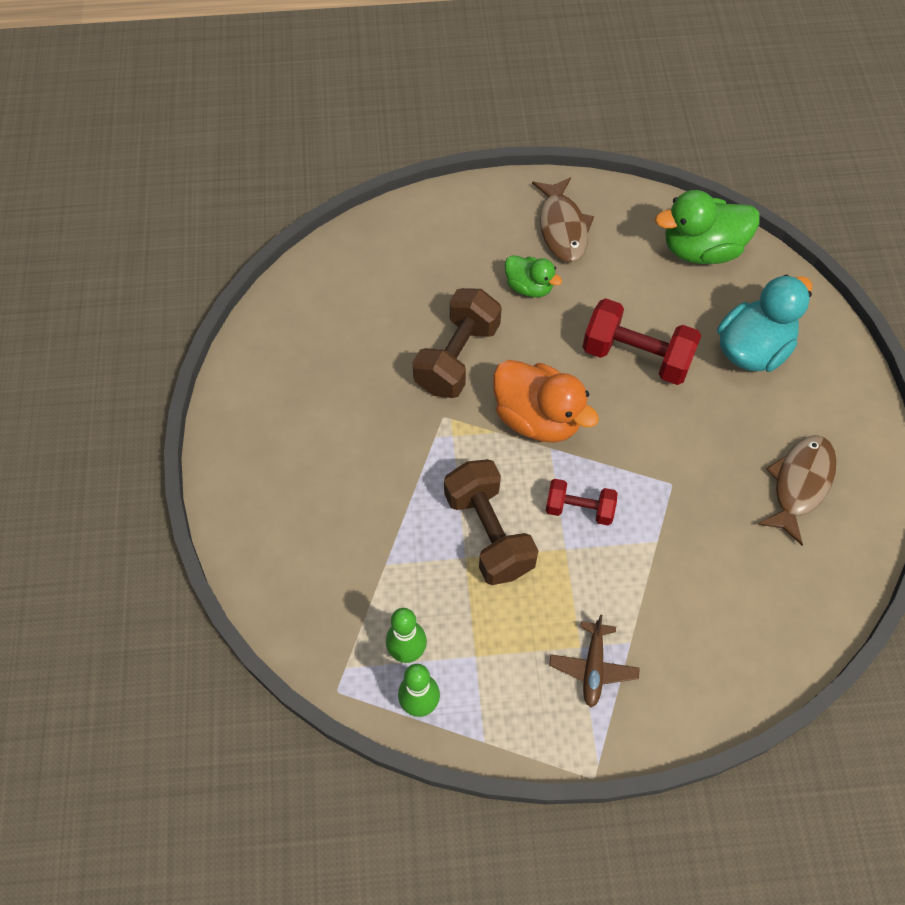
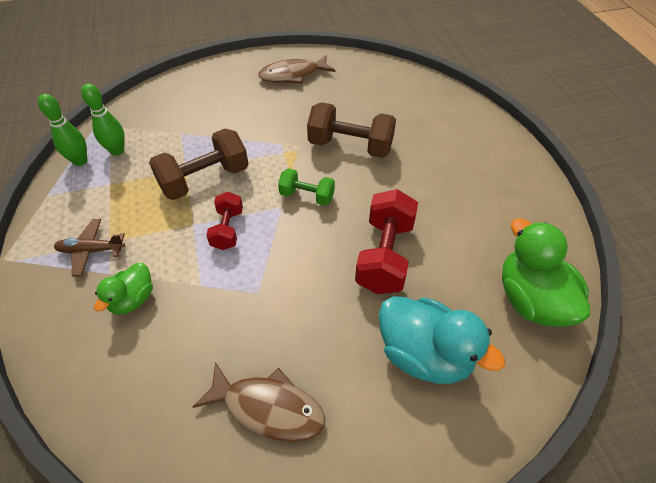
camera: 80 degrees right, 10 degrees down
(529, 287) = (430, 178): green duck -> green duck (133, 299)
(537, 418) = (307, 196): orange duck -> green dumbbell
(562, 228) = (502, 192): brown fish -> brown fish (293, 75)

